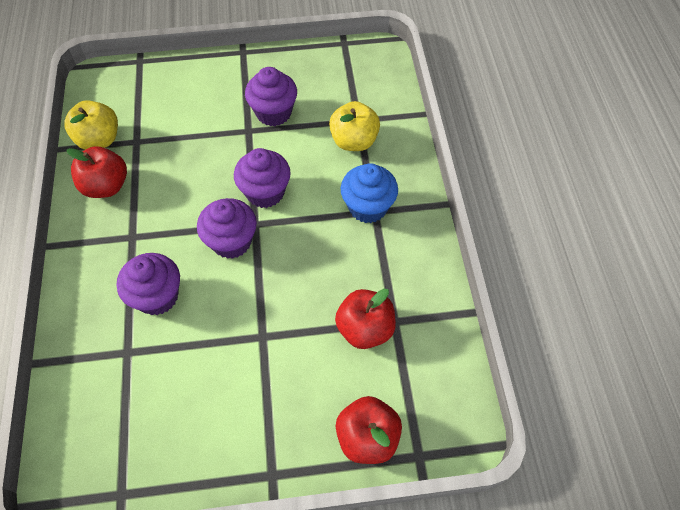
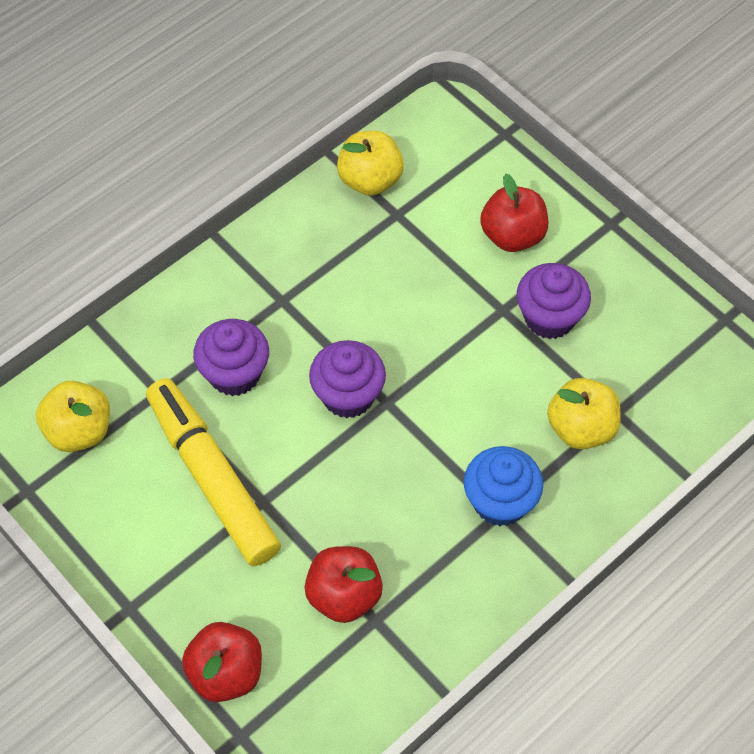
camera: 55 degrees right, 0 degrees up
(106, 186) = (320, 231): red apple -> red apple (512, 235)
(107, 425) = (79, 431): none -> yellow apple
(220, 357) = (212, 478): none -> yellow marker
(265, 192) = (434, 384): purple cupcake -> none

